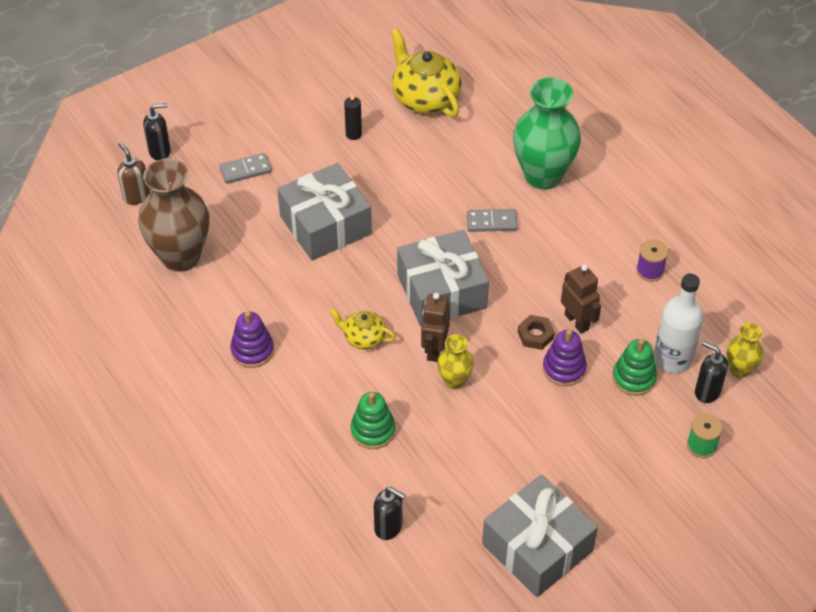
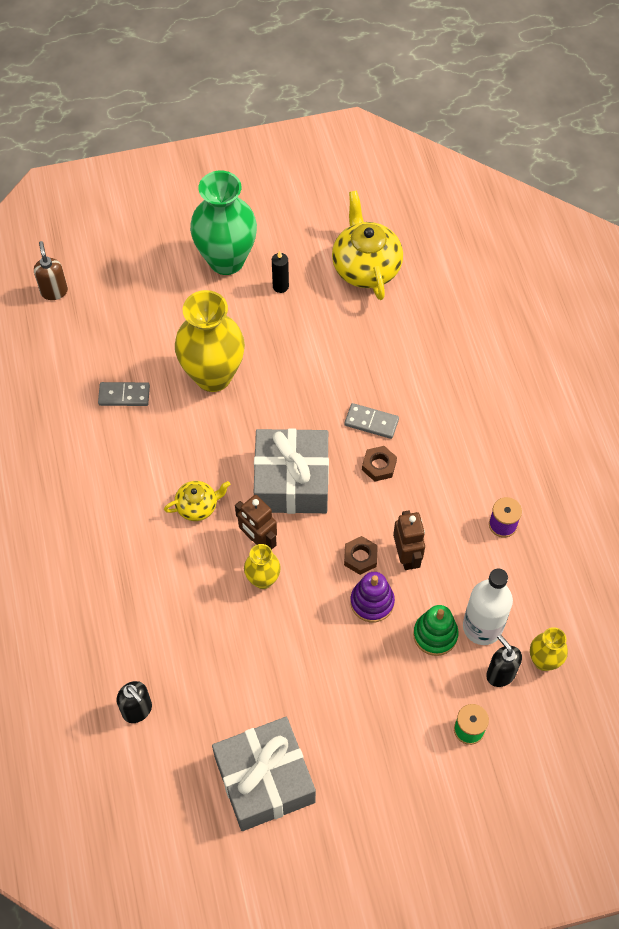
camera: 20 degrees right, 10 degrees up
(160, 151) = (94, 250): black soap dispenser -> none
(180, 257) = (67, 367): brown vase -> none
(245, 170) = (164, 294): grey domino -> grey domino (124, 395)
(252, 350) = (91, 486): purple stacking toy -> none
(325, 225) = (213, 375): grey gift -> yellow vase
(363, 338) = (198, 506): yellow teapot -> yellow teapot turned 120 degrees clockwise
(373, 430) = (165, 606): green stacking toy -> none
(434, 349) = (258, 540): brown robot -> brown robot turned 75 degrees counterclockwise
(516, 255) = (379, 466): none -> brown nut
(543, 176) = (443, 387): green vase -> green vase (226, 260)

